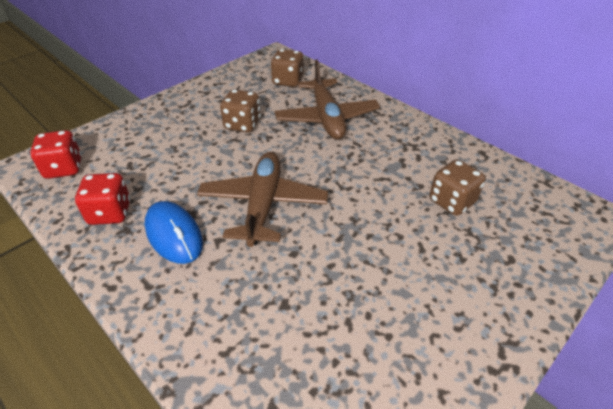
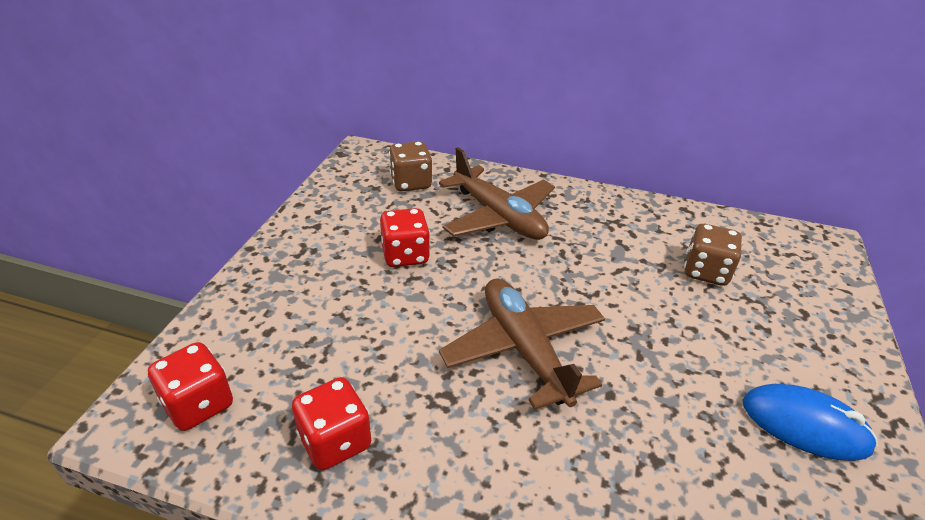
camera: 30 degrees left, 5 degrees down
(174, 234) = (452, 433): blue mouse -> blue mouse (805, 425)
(242, 124) = (405, 255): brown dice -> red dice

